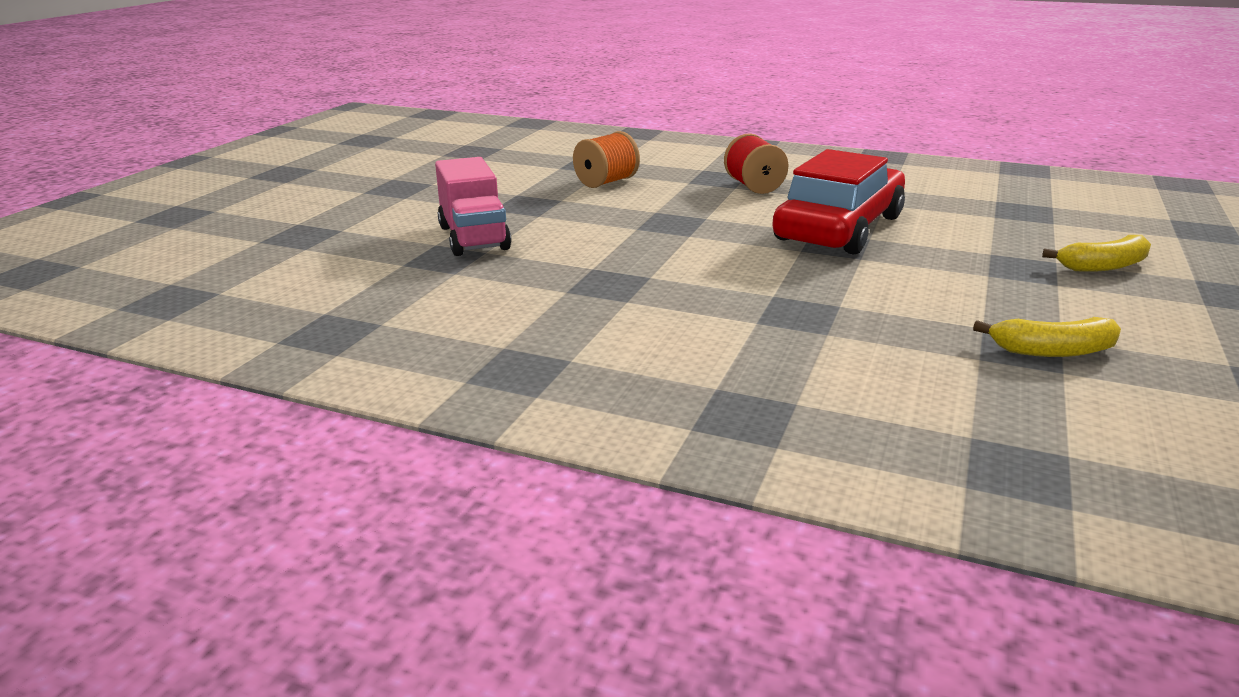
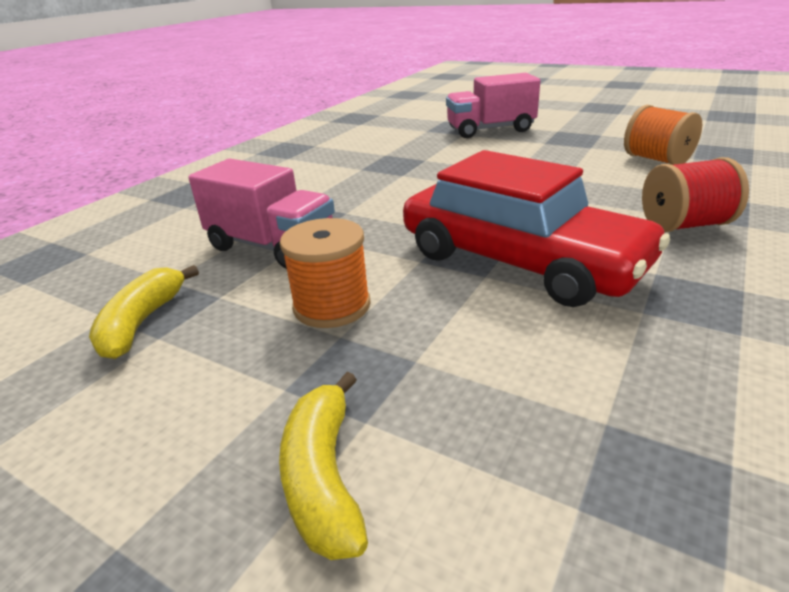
camera: 100 degrees right, 5 degrees up
(876, 320) = (272, 247): none -> pink truck
(955, 281) = (332, 306): none -> orange spool

